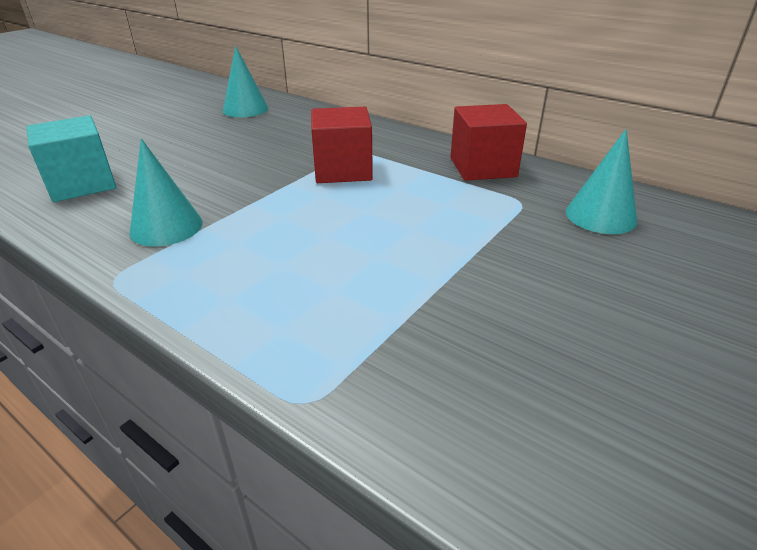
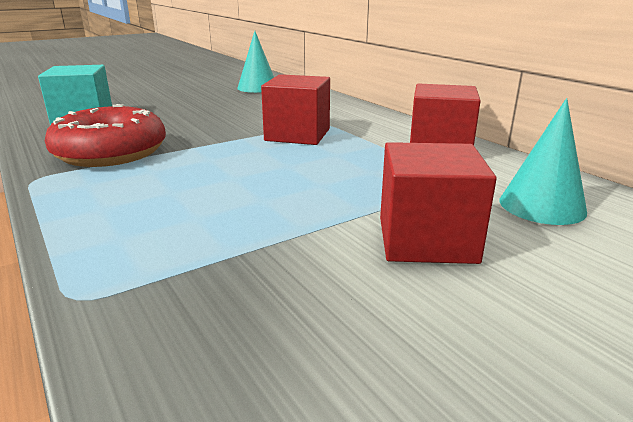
camera: 20 degrees right, 10 degrees down
(166, 227) = (111, 153): turquoise cone -> red donut
(542, 269) = (426, 240): none -> red cube

